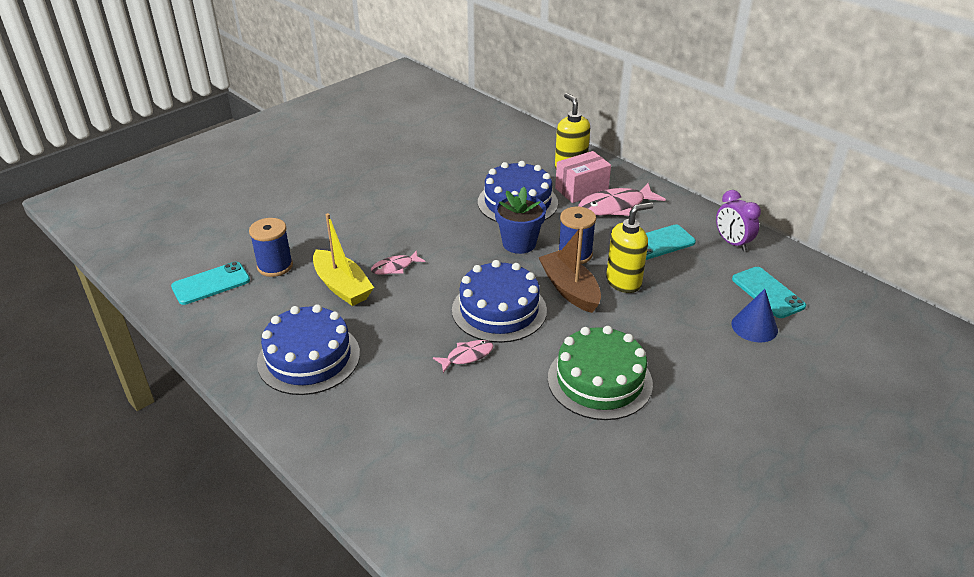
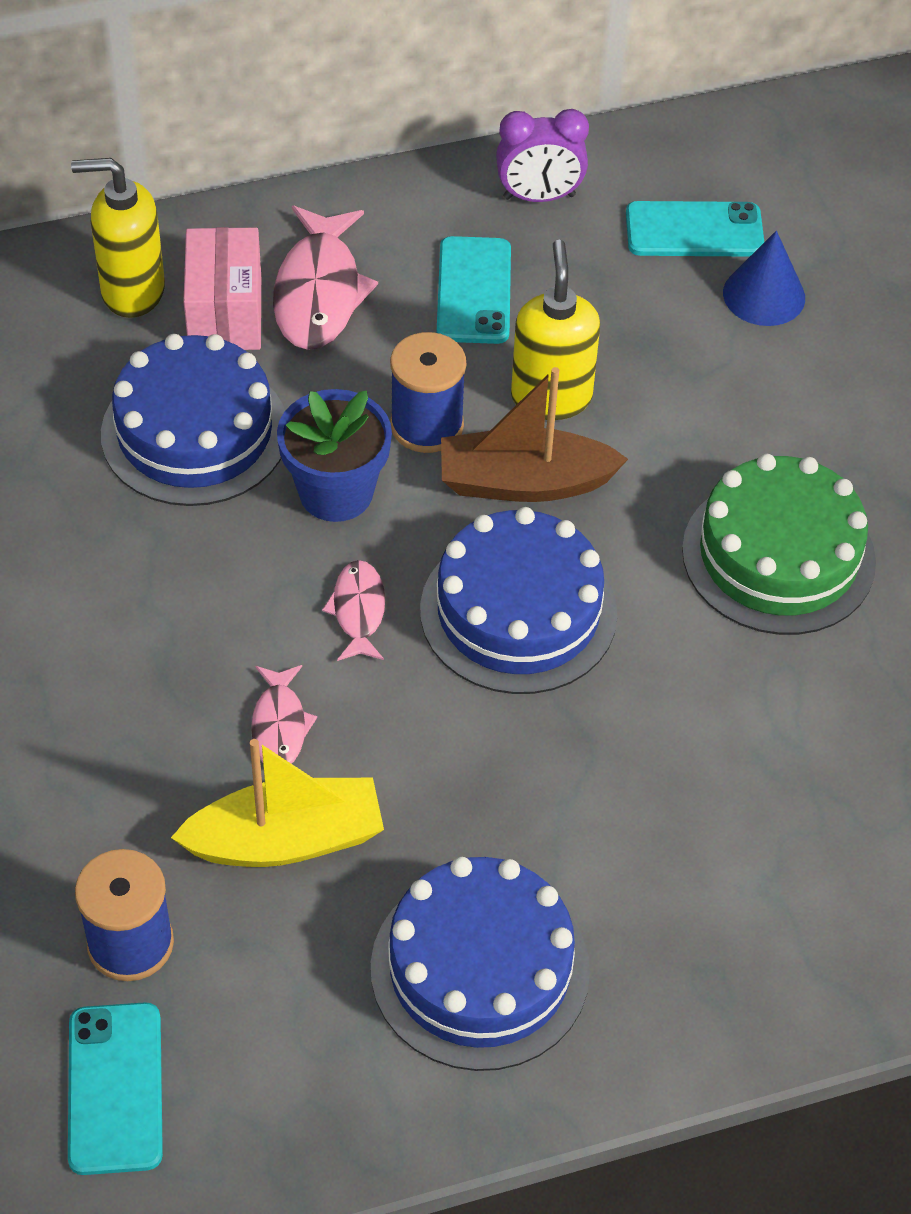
camera: 65 degrees left, 15 degrees up
(467, 356) = (617, 713): pink fish -> pink fish (358, 610)

